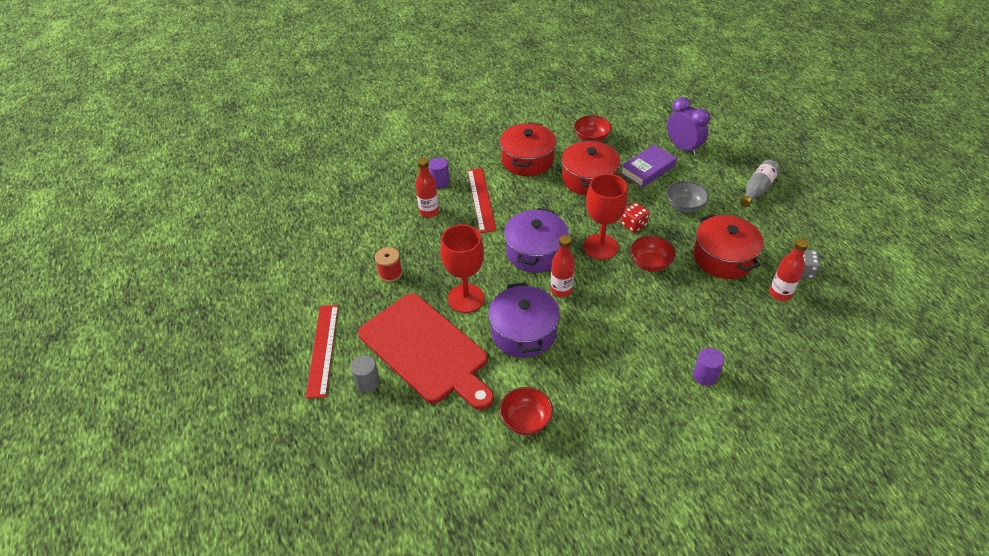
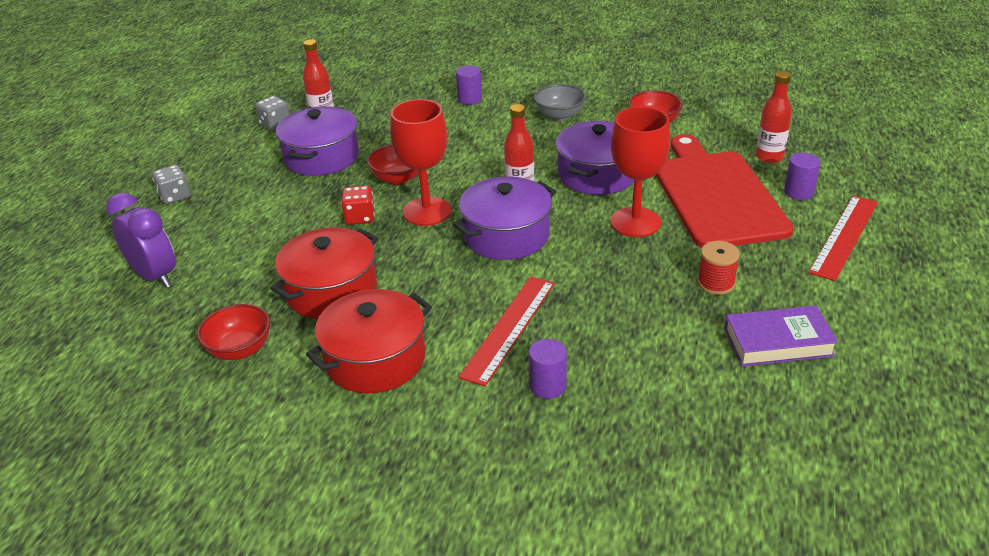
camera: 145 degrees left, 10 degrees down
(368, 383) = (798, 192): grey cylinder -> purple cylinder
(429, 212) = (603, 343): red bottle -> red bottle (769, 157)
(647, 169) = (243, 269): purple book -> purple book (778, 342)
(683, 148) = (155, 277): purple clock -> purple clock turned 135 degrees clockwise
(684, 207) = (277, 212): grey bowl -> grey bowl (560, 116)
(723, 257) = (322, 157): red pot -> purple pot
(757, 189) = (175, 196): grey bottle -> grey dice

